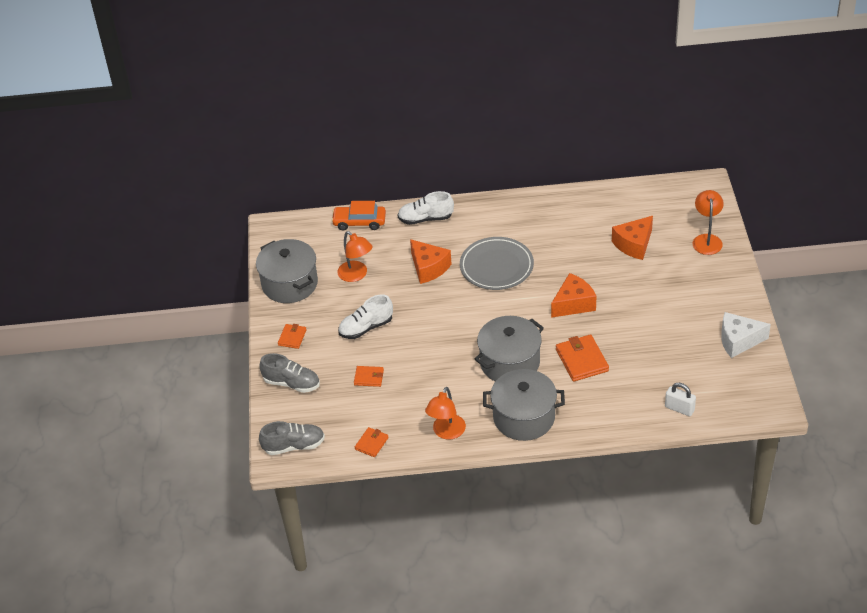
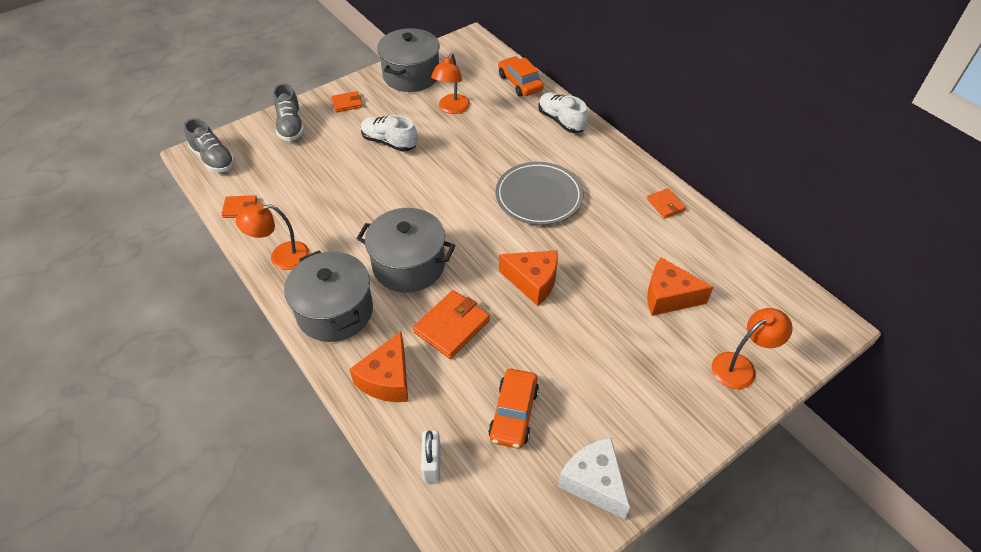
camera: 55 degrees right, 5 degrees up
(369, 377) = (326, 170): orange wallet -> orange wallet (665, 205)
(428, 268) = (497, 150): orange cheese -> orange cheese (387, 379)
(670, 357) = (514, 413): none -> orange car

